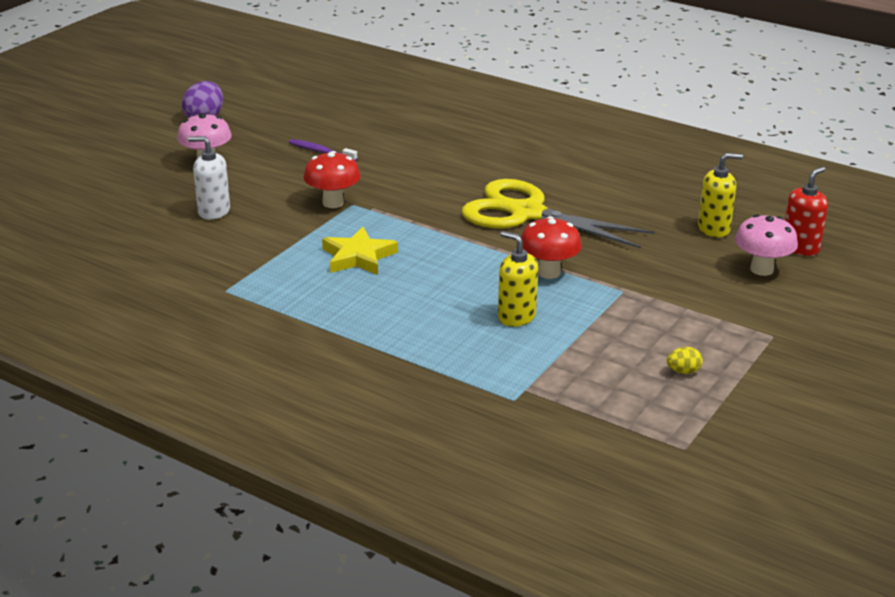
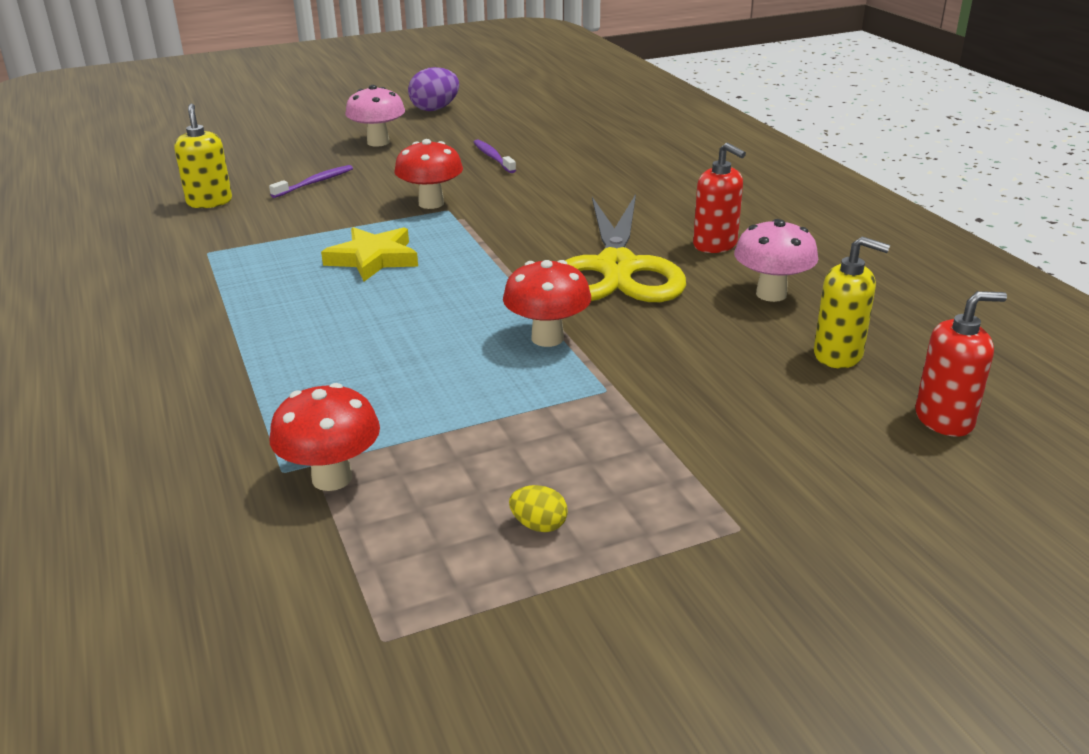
camera: 35 degrees right, 0 degrees up
(213, 211) = (315, 183): white soap dispenser -> purple toothbrush
(516, 317) = (435, 374): yellow soap dispenser -> yellow soap dispenser (209, 202)
(527, 213) = (616, 268): yellow scissors -> yellow scissors turned 150 degrees counterclockwise
(547, 392) = (332, 478): none -> red mushroom
(564, 179) = (715, 245): none -> red soap dispenser
(761, 269) = (843, 429): pink mushroom -> pink mushroom (771, 294)

